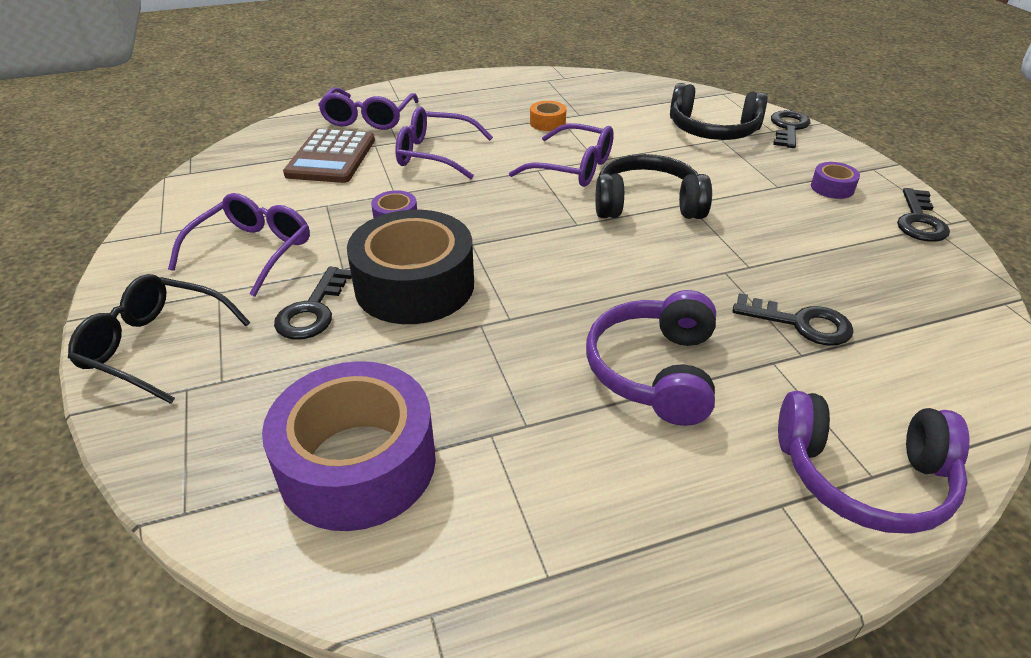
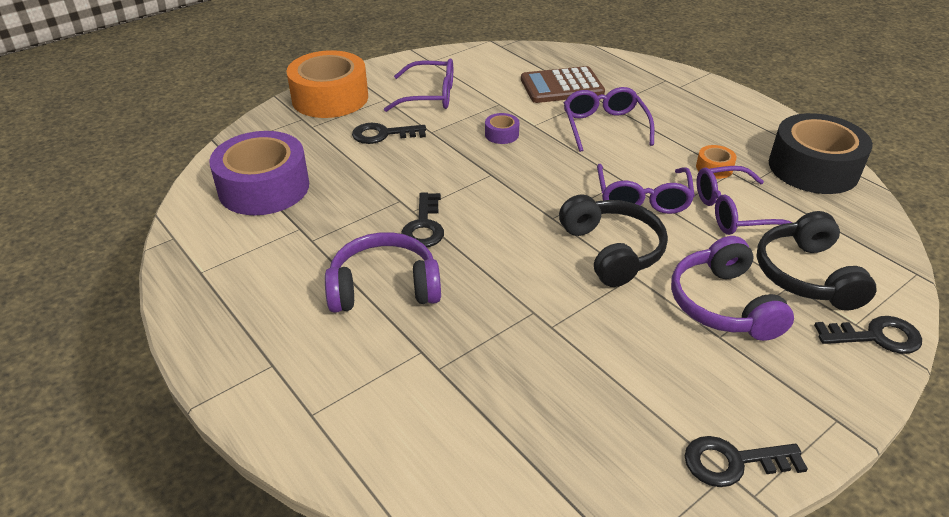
camera: 70 degrees right, 0 degrees up
(155, 346) = (330, 98): black glasses -> orange tape
(368, 118) = (633, 83): purple glasses -> purple glasses (733, 212)
(414, 285) = (428, 163): black tape -> black tape (813, 168)
(801, 323) = (481, 365): black key -> black key (424, 226)
(832, 188) = (752, 381): purple tape -> none
(863, 476) = (309, 408): purple headphones -> purple headphones (723, 304)

